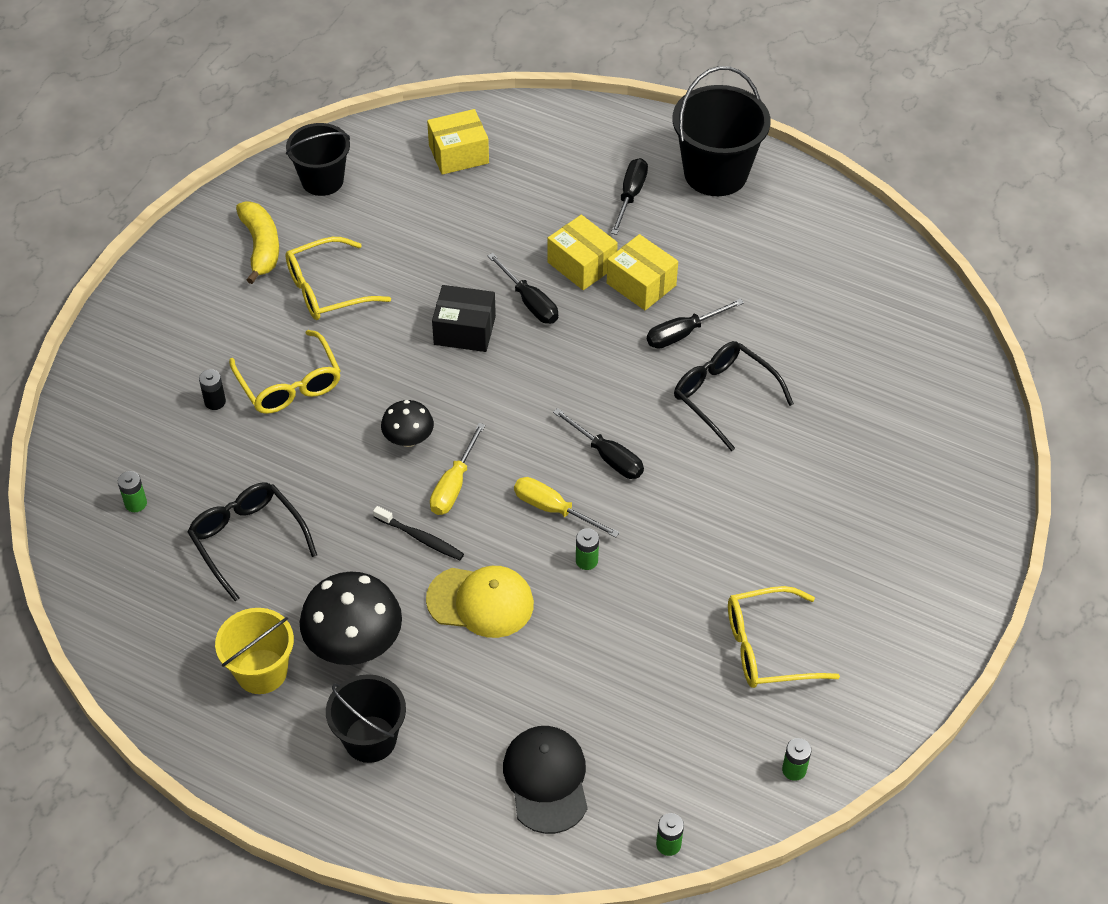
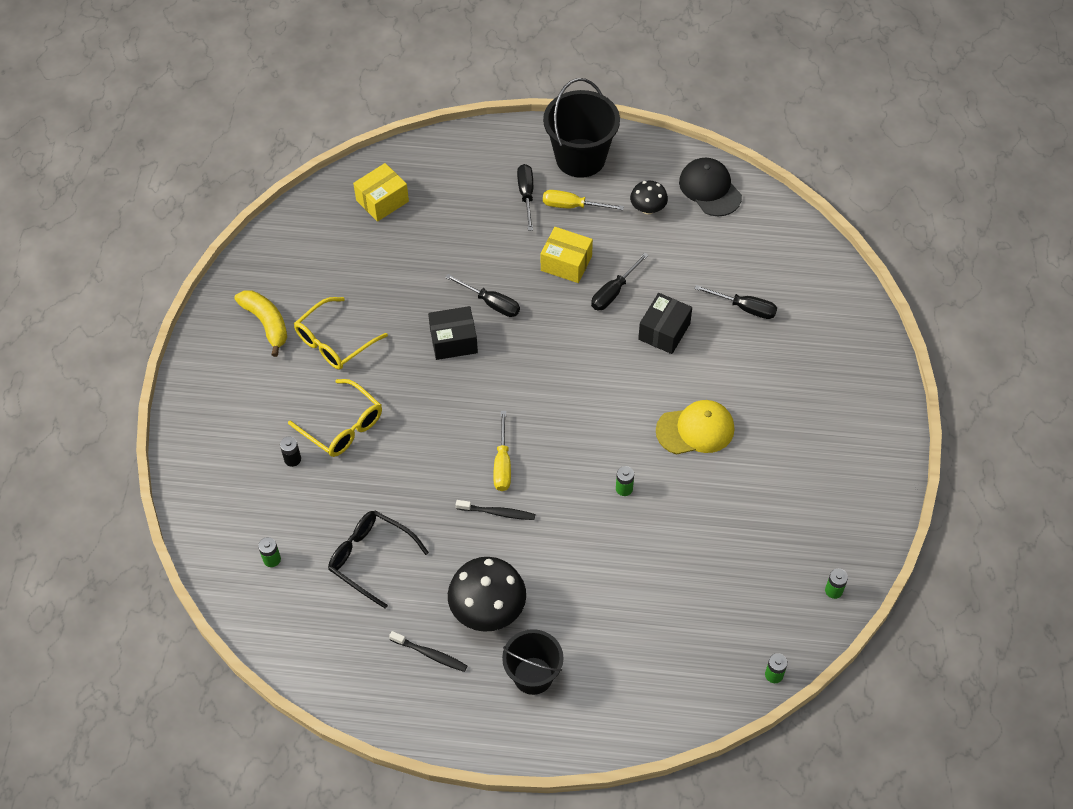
camera: 20 degrees left, 5 degrees up
(261, 671) = (430, 654): yellow bucket -> black toothbrush
(322, 180) = (288, 254): black bucket -> none
(408, 439) = (452, 440): black mushroom -> black mushroom (648, 209)
(481, 602) = (563, 546): yellow cap -> yellow cap (695, 430)
(546, 780) = (670, 660): black cap -> black cap (710, 189)
(553, 509) = (583, 458): yellow screwdriver -> yellow screwdriver (572, 206)
(581, 264) = (515, 261): yellow box -> none
(607, 456) = (603, 405): black screwdriver -> black screwdriver (744, 308)
(723, 396) = (664, 331): black glasses -> black box
(767, 648) = (777, 509): yellow glasses -> none

